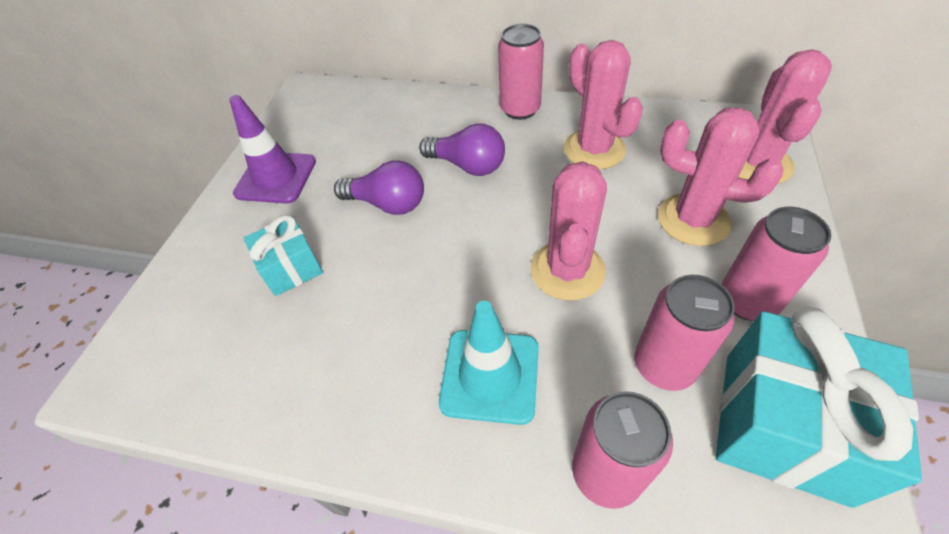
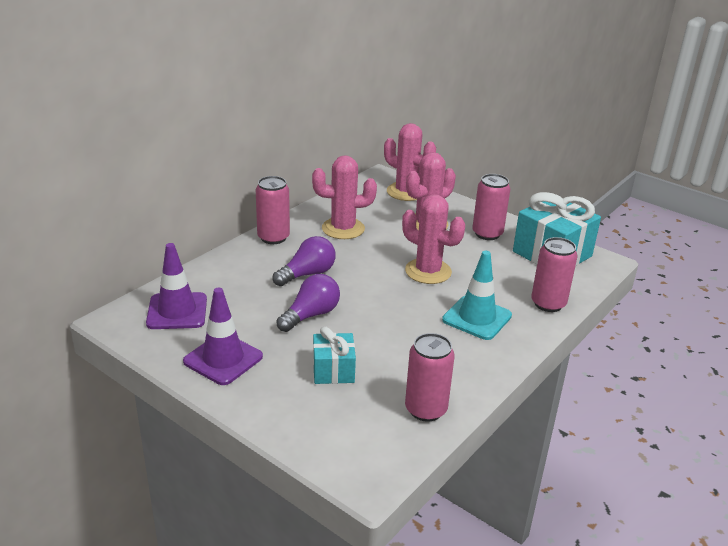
camera: 70 degrees left, 20 degrees down
(338, 115) = (177, 311): none -> purple traffic cone
(664, 365) = (505, 268): pink can -> pink can (425, 409)

